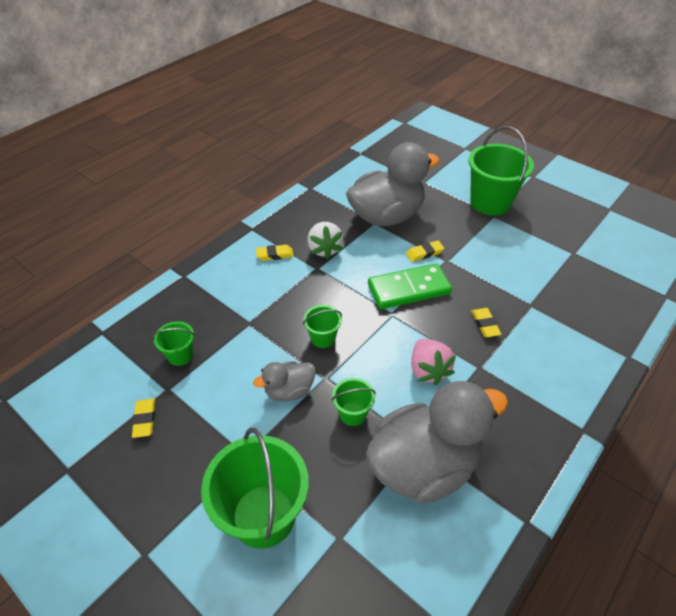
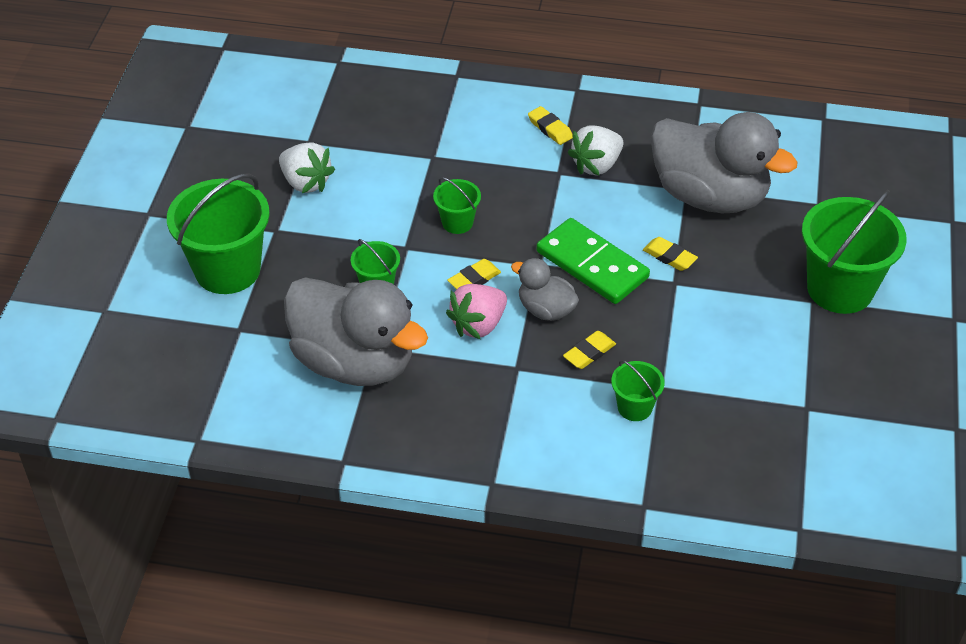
camera: 60 degrees right, 0 degrees up
(145, 419) = (266, 145): yellow eraser -> yellow eraser (474, 279)
(180, 355) = (353, 129): green bucket -> green bucket (634, 407)
(209, 411) = (306, 182): none -> white strawberry
(289, 391) = (370, 227): grey duck -> grey duck (546, 309)

